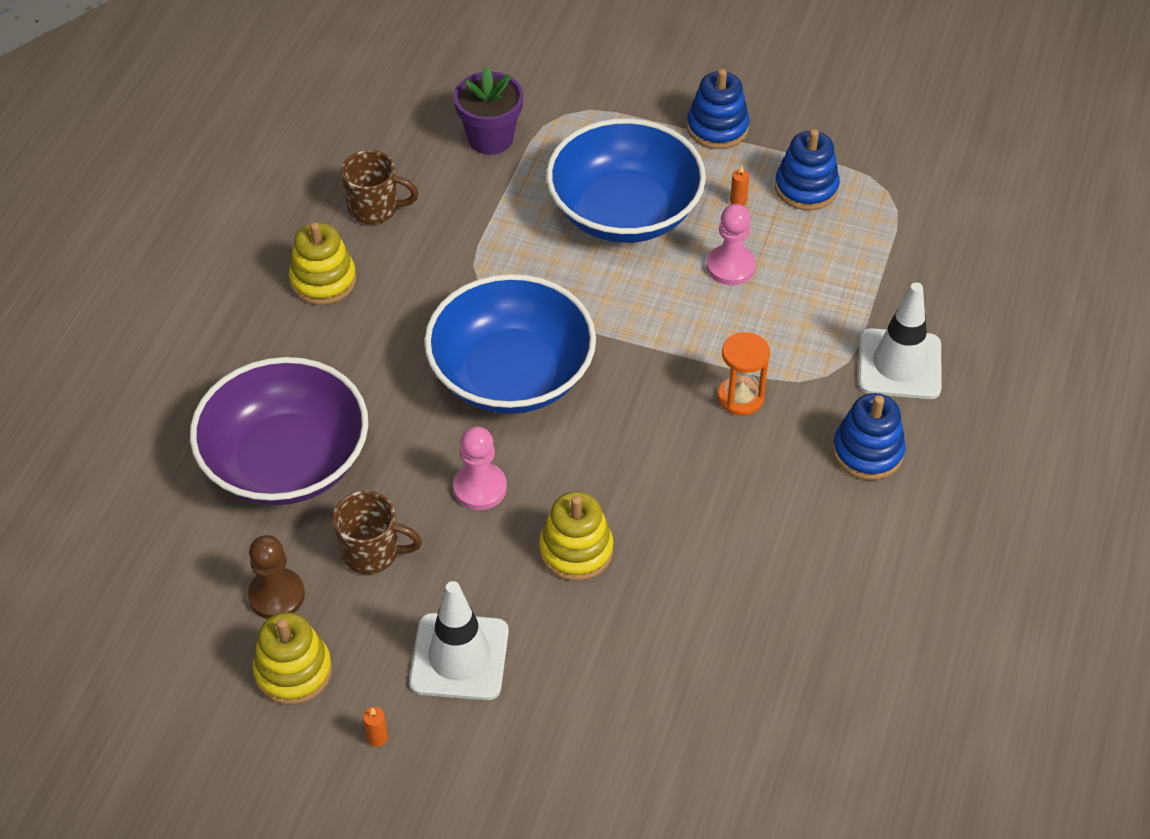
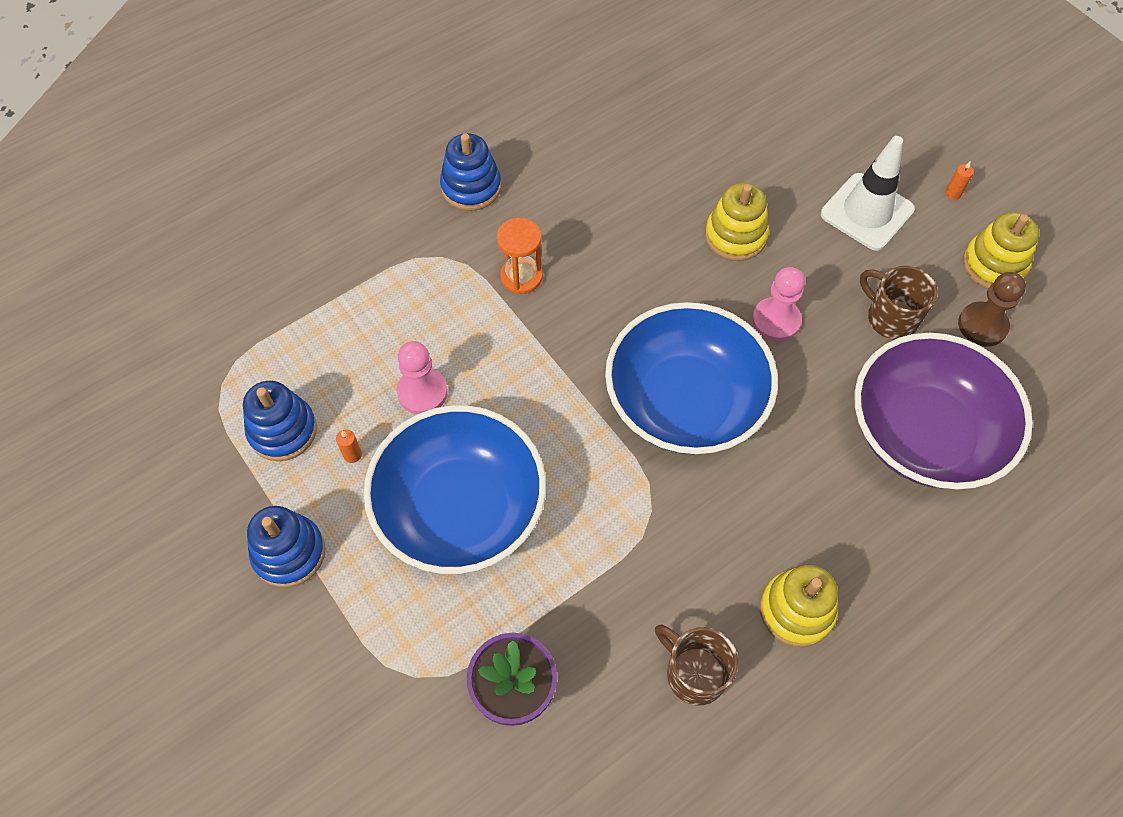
camera: 145 degrees left, 10 degrees up
(899, 364) = (381, 233): white traffic cone -> none

